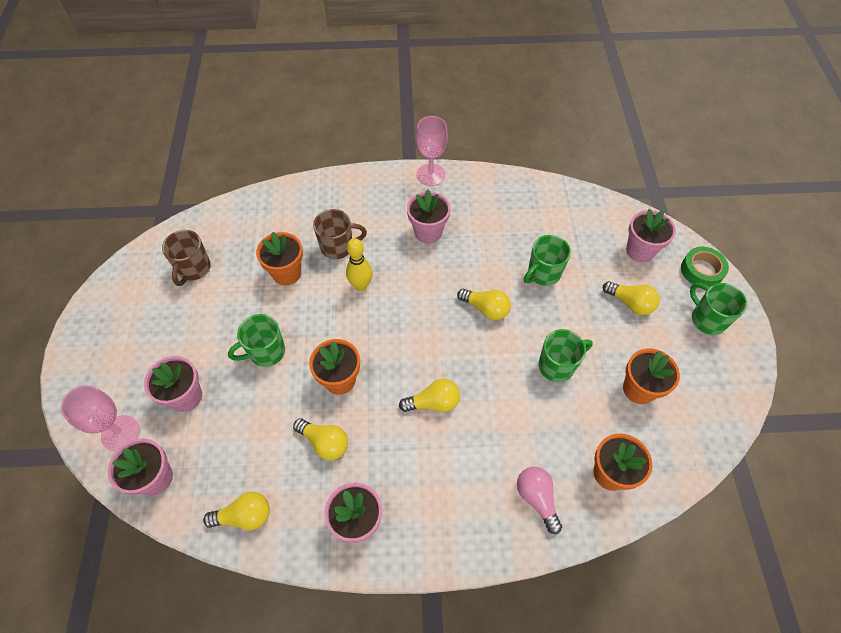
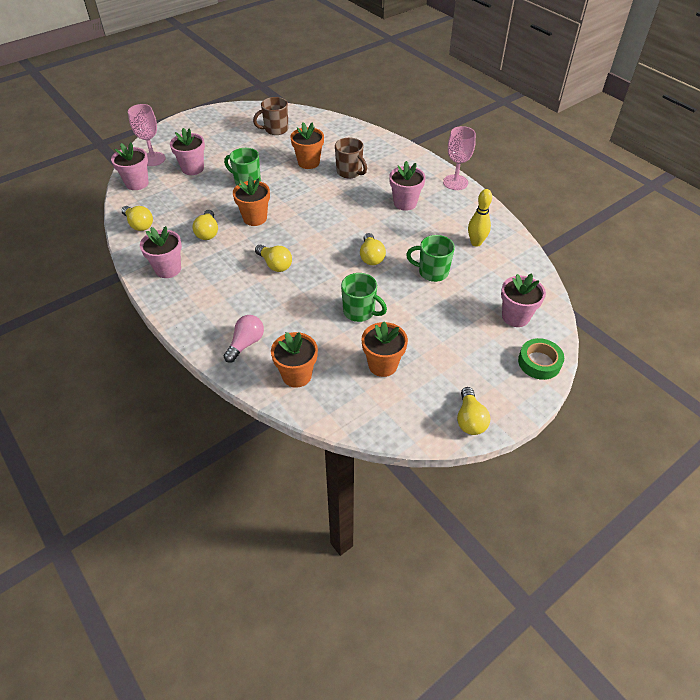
camera: 55 degrees right, 10 degrees down
(361, 286) = (331, 195): yellow bowling pin -> yellow bowling pin (476, 243)
(630, 303) = (457, 330): yellow light bulb -> yellow light bulb (470, 419)
(707, 319) = (492, 384): green mug -> none

